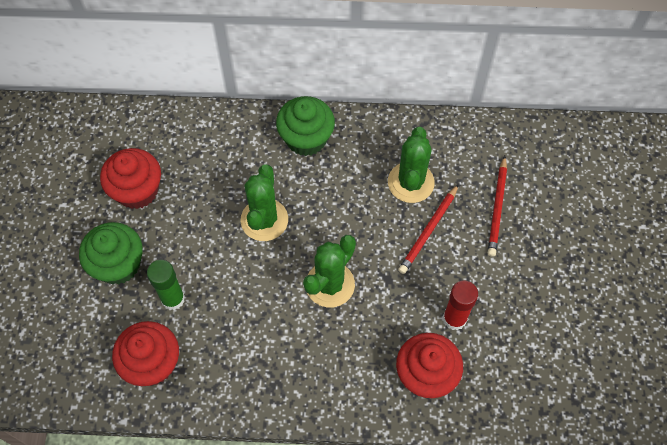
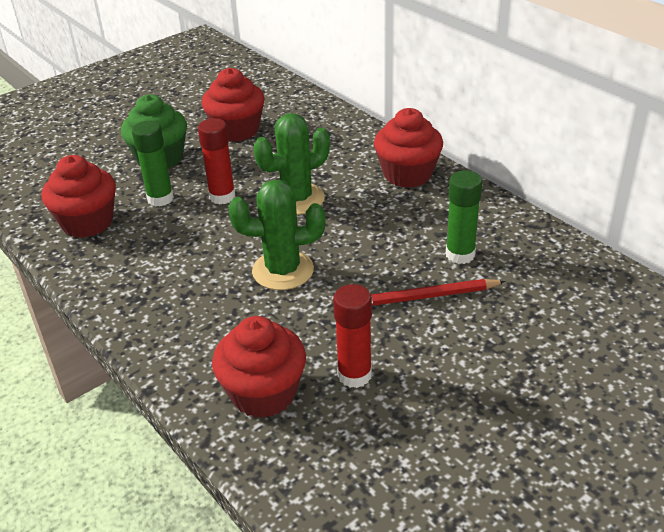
camera: 50 degrees right, 25 degrees down
(213, 260) = (222, 196): none -> red glue stick
(306, 138) = (407, 174): green cupcake -> red cupcake
(411, 182) = (460, 254): green cactus -> green glue stick
(497, 208) = (525, 327): red pencil -> none

